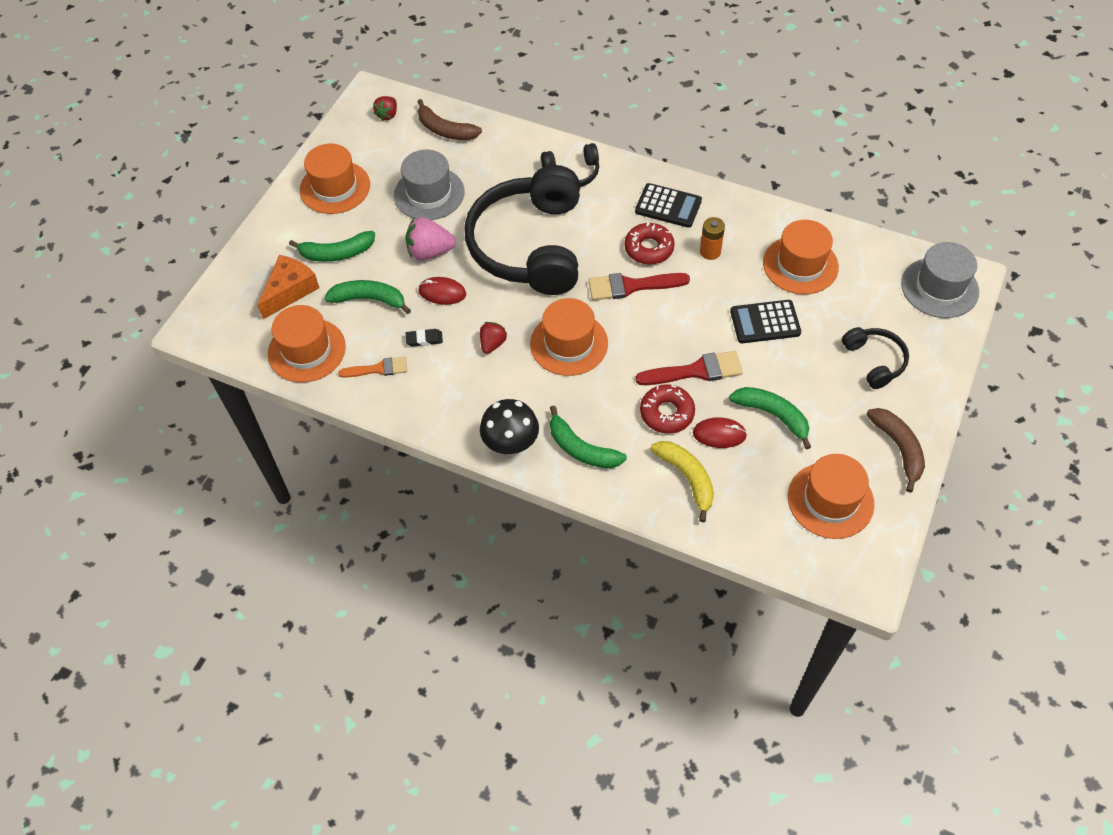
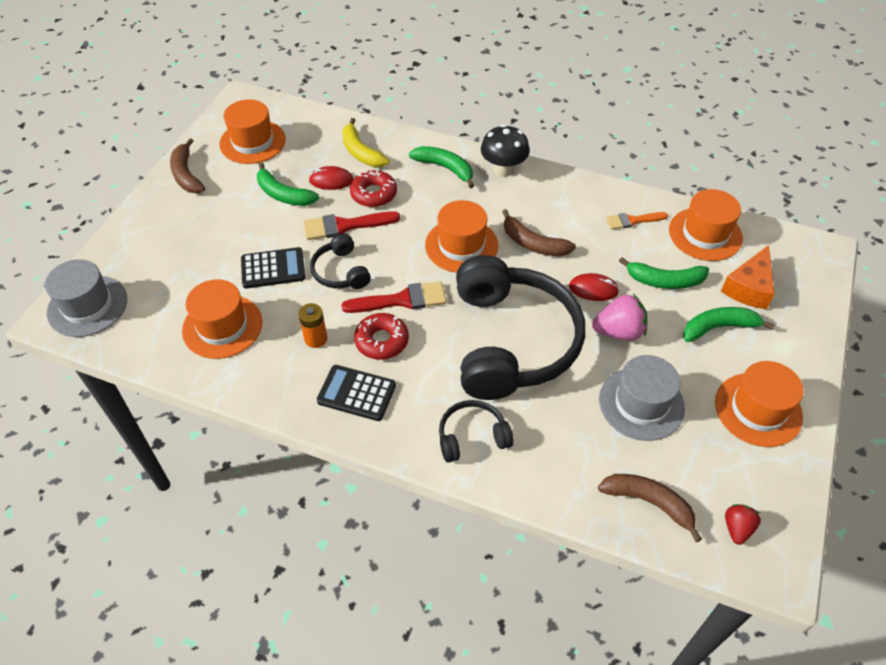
camera: 175 degrees right, 5 degrees down
(424, 339) = (598, 246): black eraser -> none
(492, 344) = (533, 243): red strawberry -> brown banana
(874, 361) = (181, 238): black headphones -> black headphones (341, 271)

